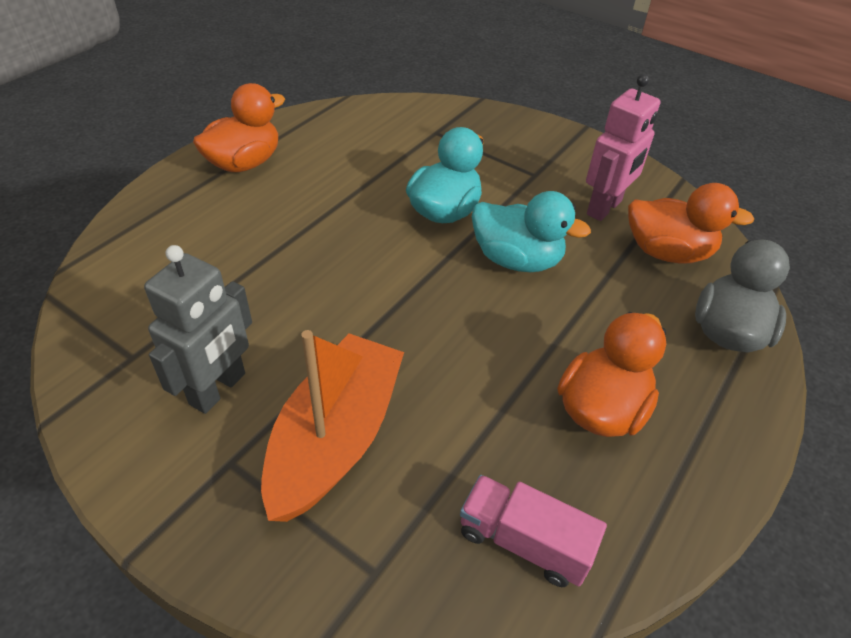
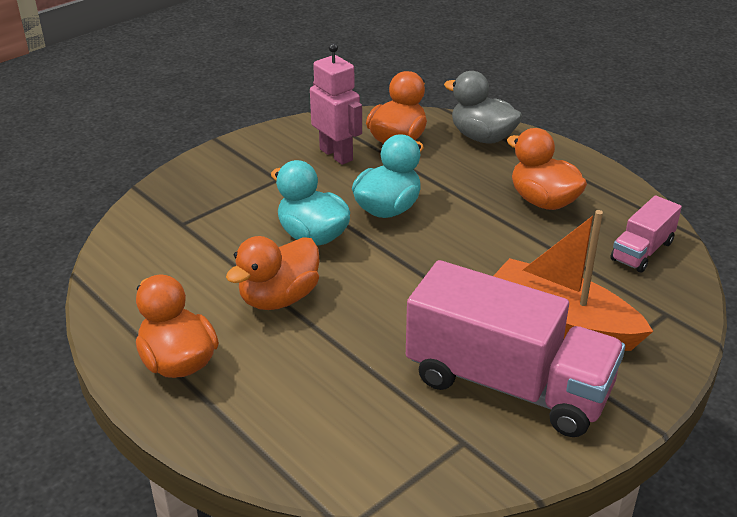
camera: 75 degrees left, 10 degrees down
(218, 389) = (508, 384): grey robot -> pink truck
(339, 204) = (279, 298): none -> orange duck

